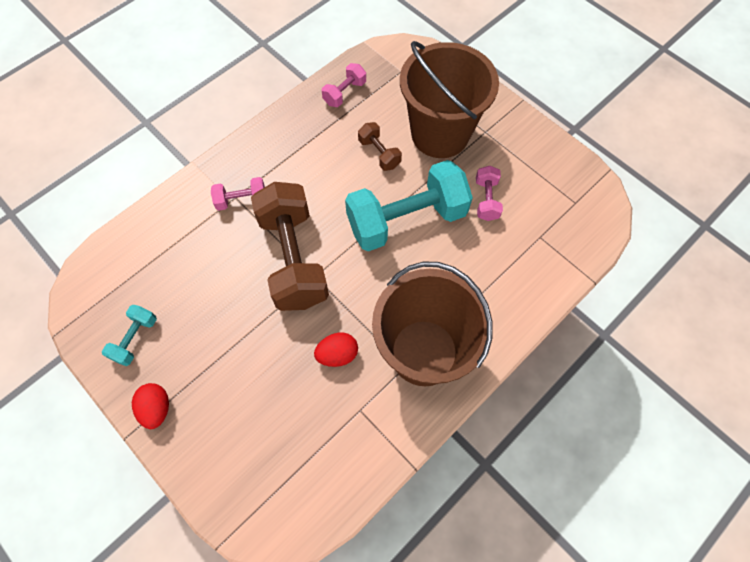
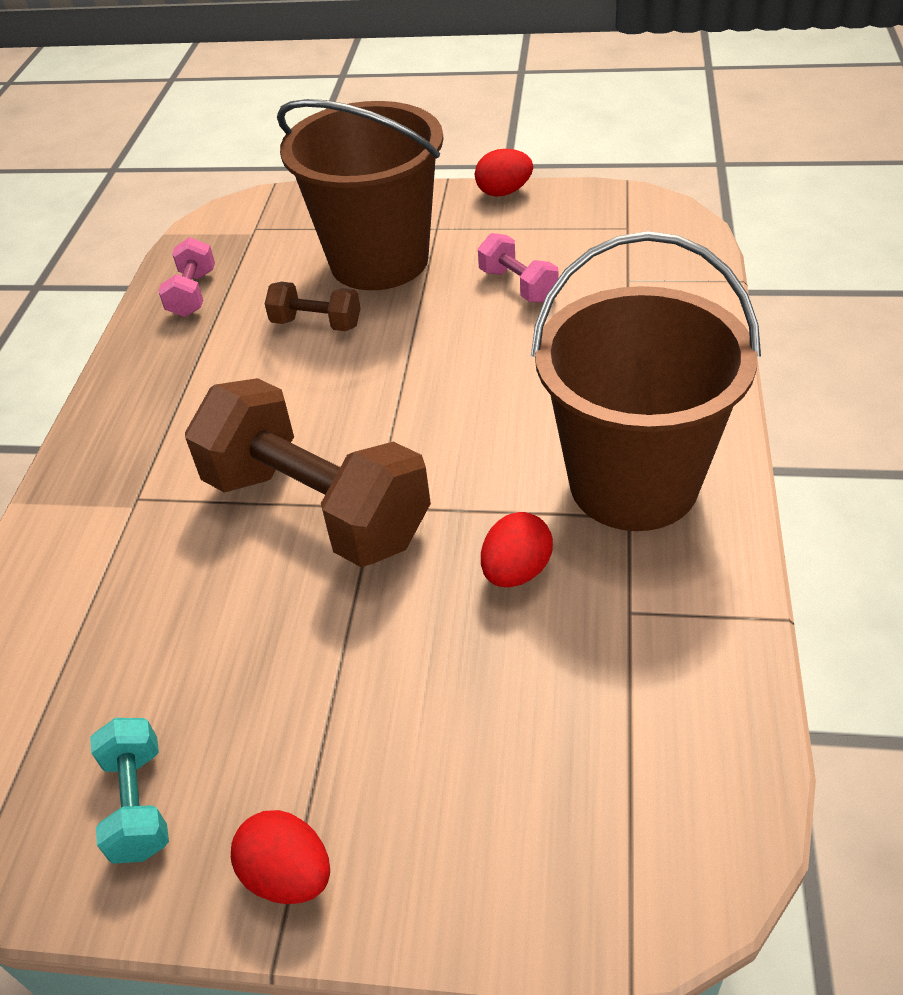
camera: 35 degrees left, 20 degrees down
(241, 200) = (152, 495): pink dumbbell -> none
(406, 220) = (436, 365): turquoise dumbbell -> none
(540, 131) = (504, 192): none -> red egg

